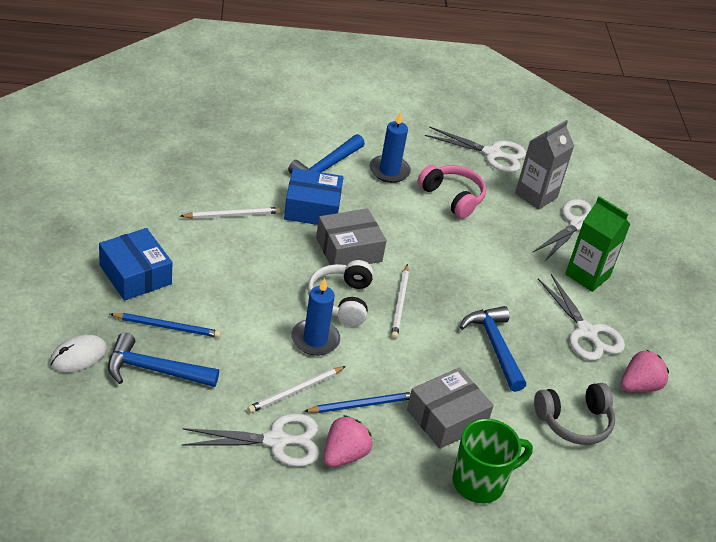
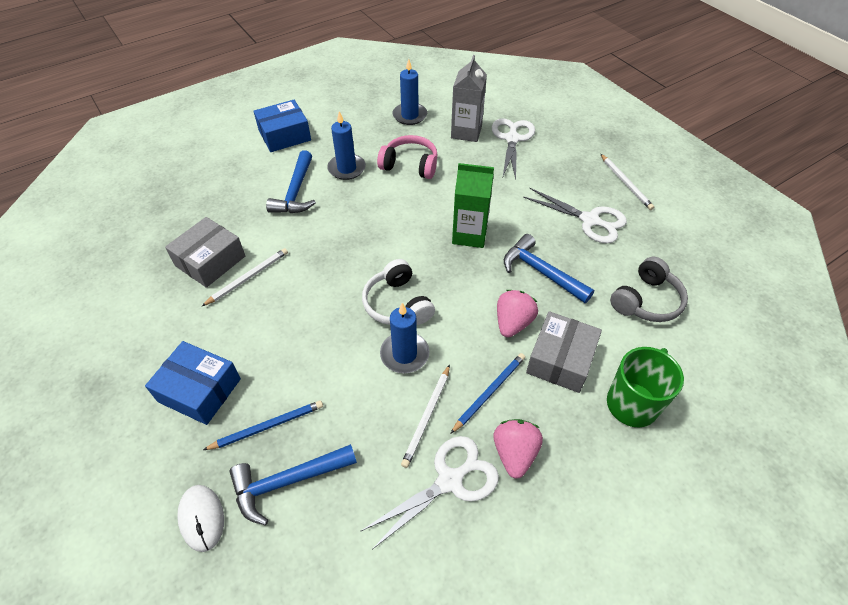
camera: 25 degrees left, 10 degrees up
(78, 356) = (202, 518): white mouse -> white mouse turned 45 degrees counterclockwise
(312, 208) = (311, 233): blue box -> blue box (284, 135)
(348, 249) = (367, 254): grey box -> grey box (210, 261)
(400, 303) = (444, 278): white pencil -> white pencil (625, 183)
(492, 153) = (410, 115): white scissors -> blue candle
(587, 275) = (552, 175): green carton -> green carton (469, 235)
(639, 386) = (659, 242): pink strawberry -> pink strawberry (513, 323)

